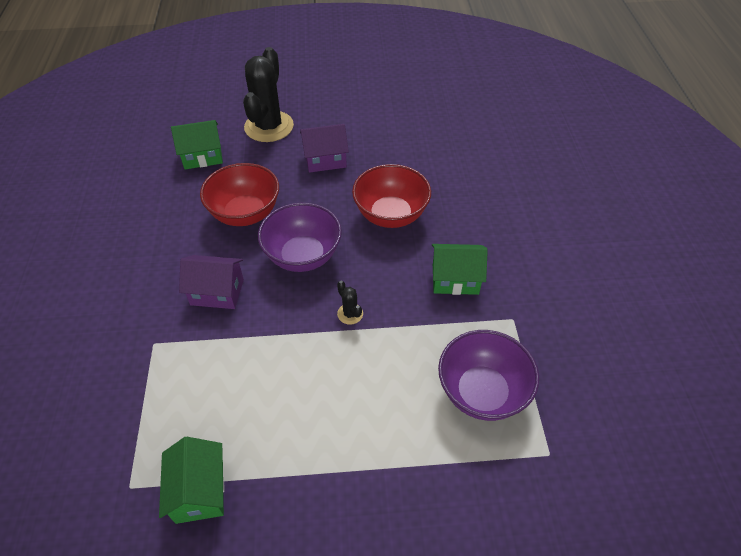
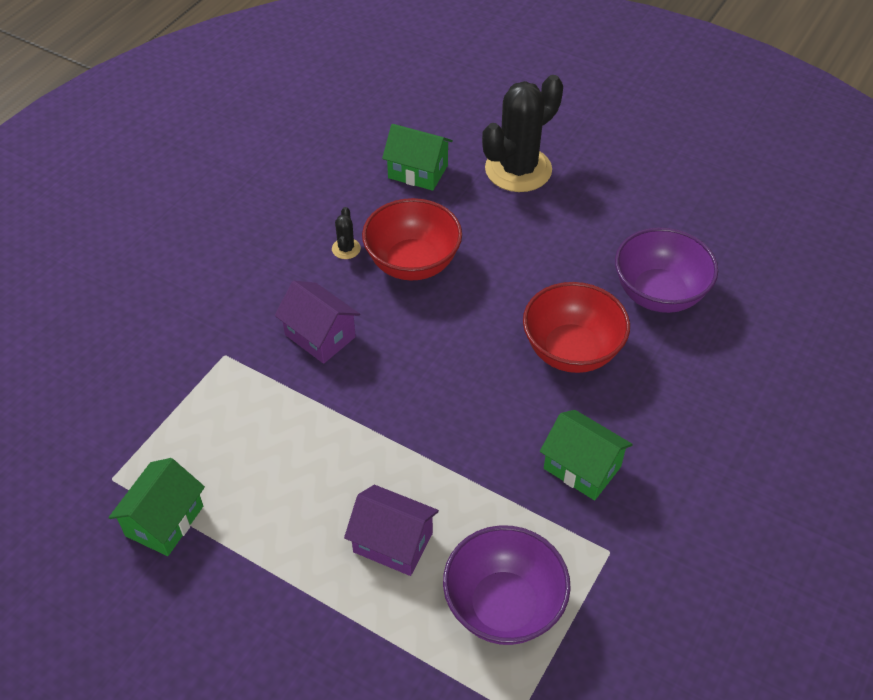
camera: 35 degrees right, 0 degrees up
(303, 256) = (435, 345): purple bowl -> purple bowl (659, 294)
(325, 160) = (550, 243): purple house -> purple house (393, 543)
(350, 314) = (434, 437): black cactus -> black cactus (346, 249)

